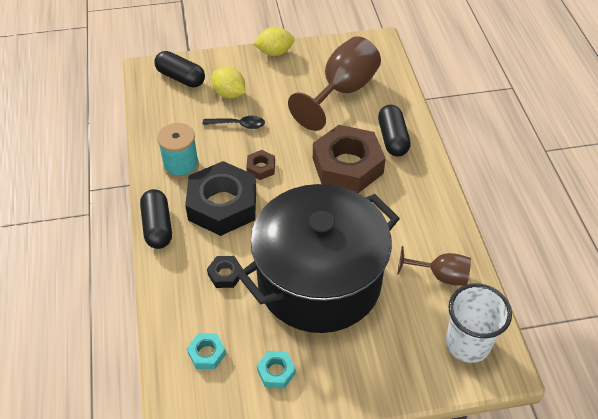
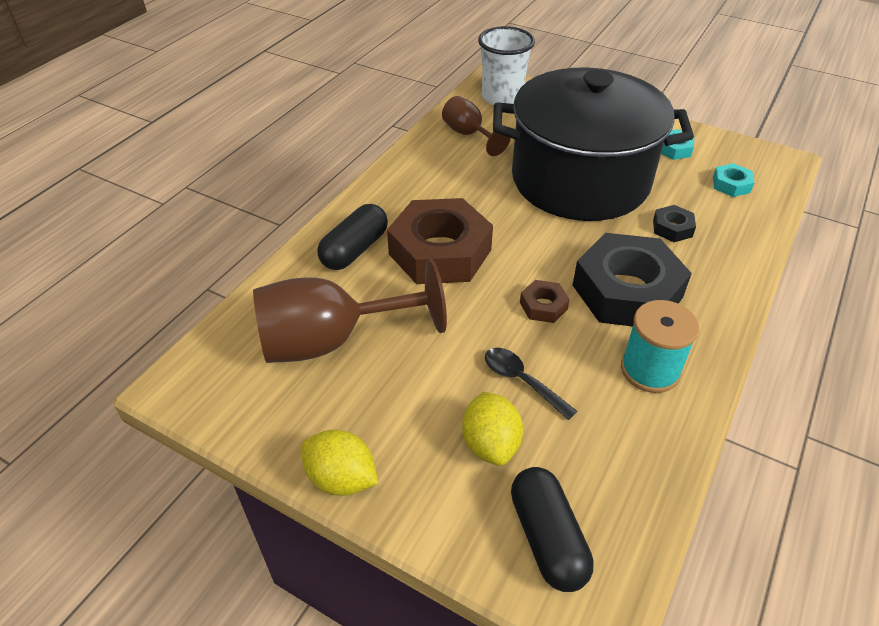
camera: 140 degrees left, 5 degrees down
(157, 226) = (726, 311): black capsule -> none

